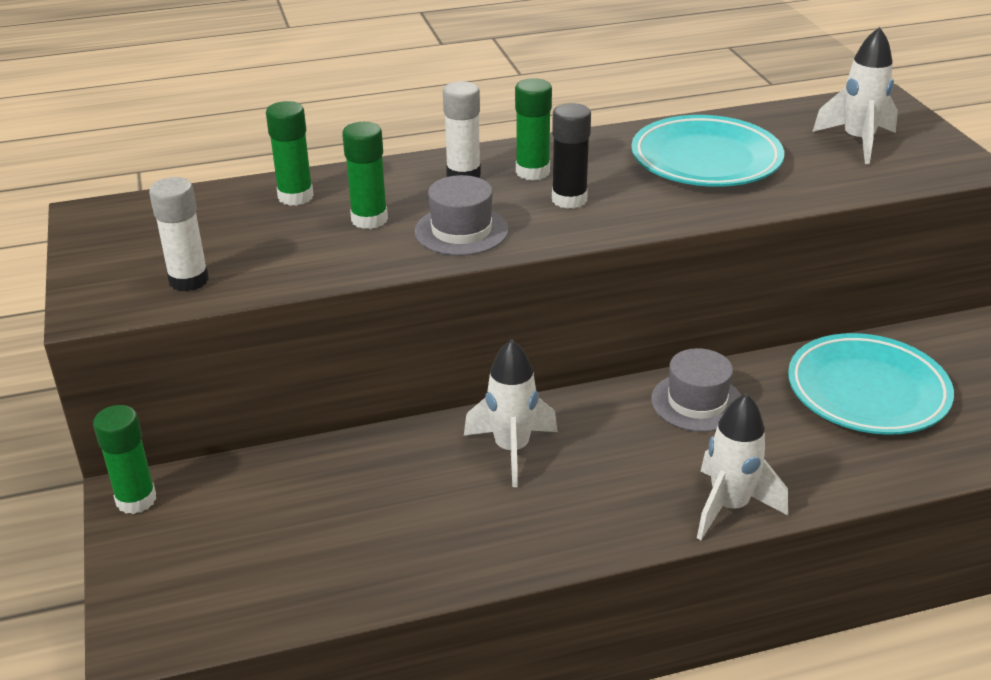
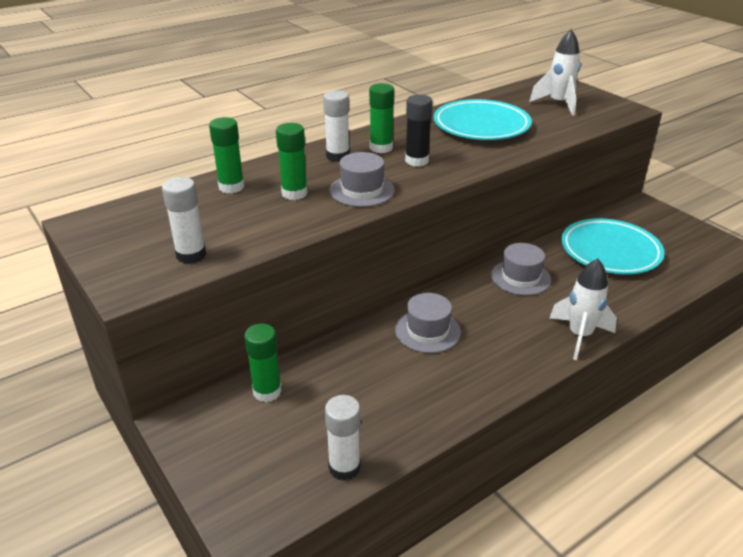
camera: 20 degrees left, 0 degrees up
(136, 500) = (185, 426): green glue stick -> green glue stick (267, 391)
(295, 601) = (344, 467): none -> white glue stick
(512, 450) = (427, 331): white rocket -> grey hat

